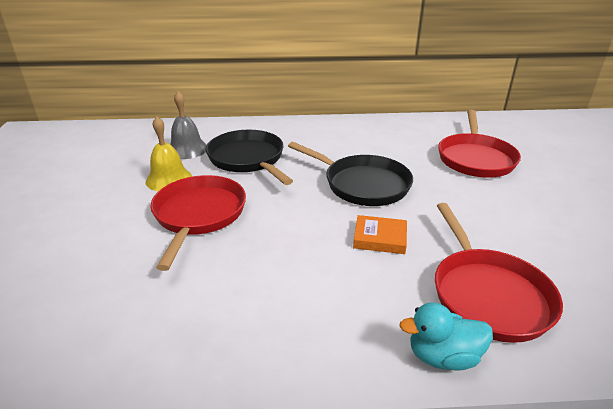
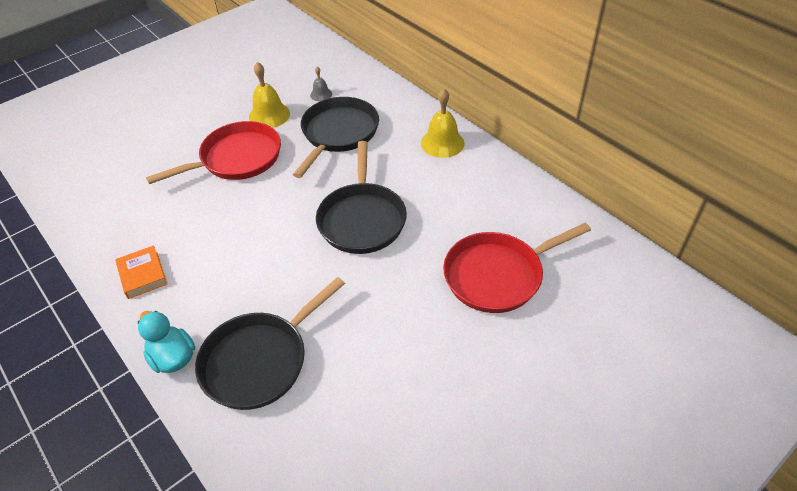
camera: 55 degrees right, 15 degrees up
(187, 149) = (321, 94): grey bell -> grey bell, size x0.55
(321, 129) = (442, 143): none -> yellow bell
(380, 238) = (286, 267): orange book -> orange book (142, 275)
(487, 294) = (260, 360): red pan -> black pan

